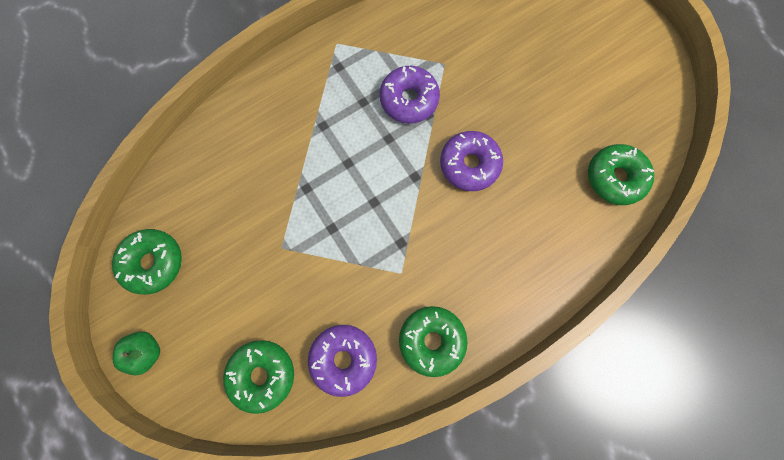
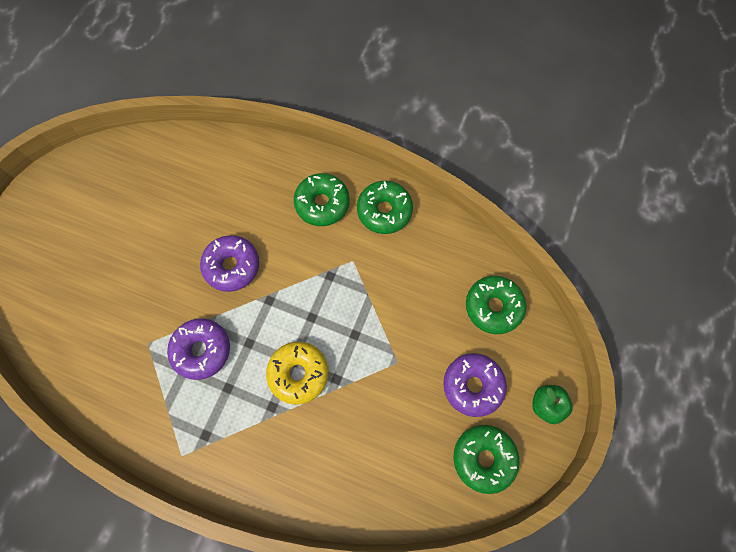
camera: 125 degrees left, 5 degrees down
(333, 161) = (298, 373): none -> yellow donut
(343, 358) = (440, 259): purple donut -> purple donut (472, 385)
(614, 178) = (178, 161): green donut -> green donut (322, 203)

